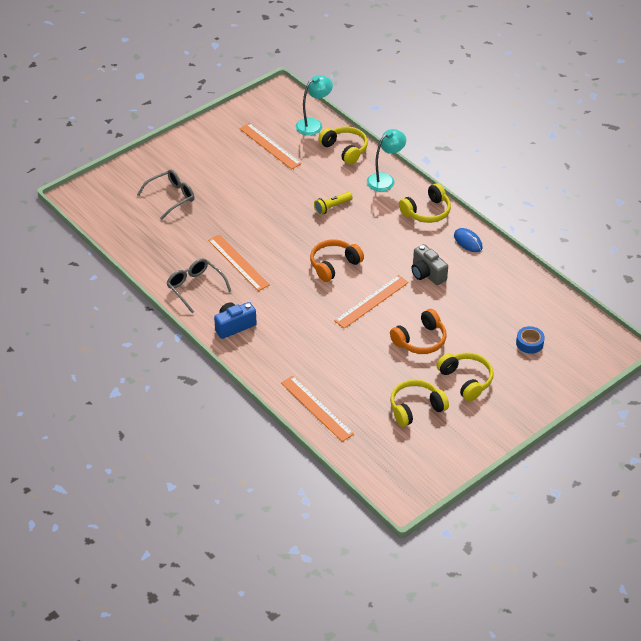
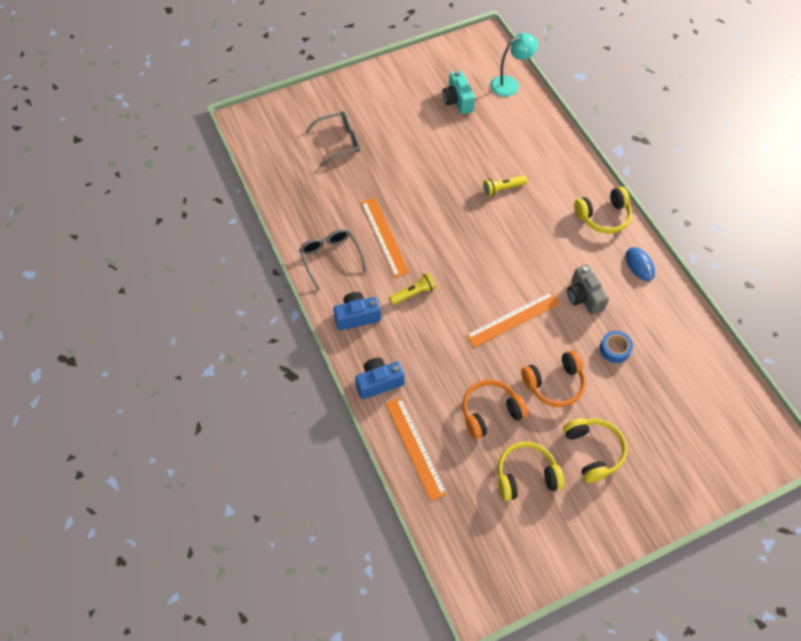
camera: 15 degrees right, 15 degrees up
(270, 146) = (457, 101): orange ruler -> turquoise camera
(270, 369) = (379, 382): none -> blue camera
(278, 299) = (413, 293): none -> yellow flashlight
(334, 265) = (485, 262): orange headphones -> orange headphones (490, 412)
(345, 149) = (535, 121): yellow headphones -> none
(385, 179) = (568, 166): turquoise lamp -> none
(529, 343) = (678, 417): blue tape -> blue tape (614, 349)

